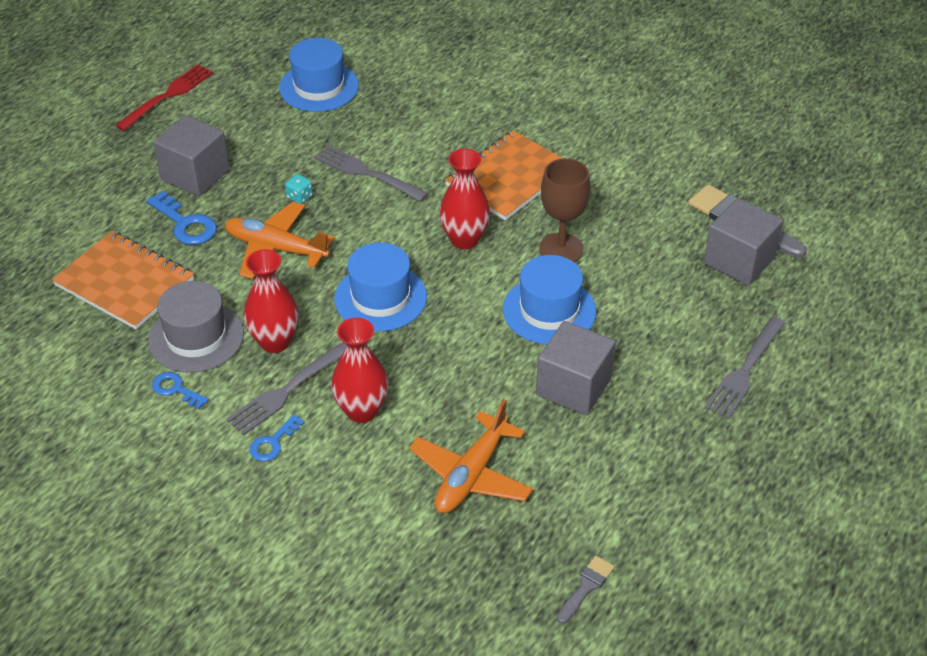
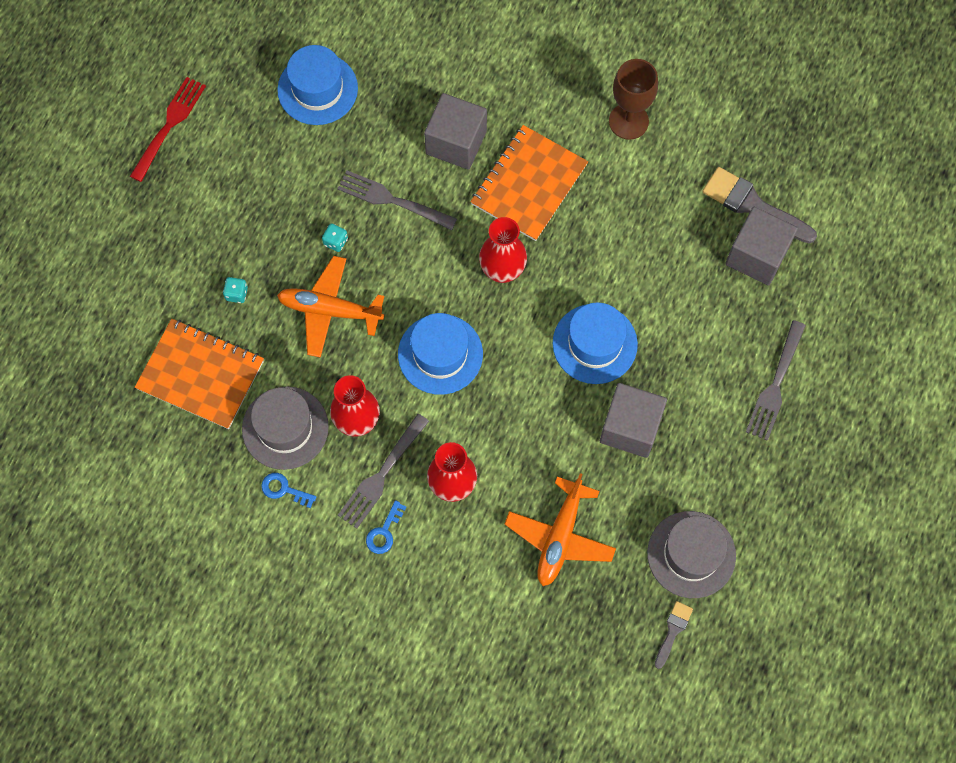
camera: 10 degrees left, 25 degrees up
(186, 224) = (236, 294): blue key -> turquoise dice
(195, 174) = (227, 228): grey cube -> grey cube (456, 142)
(561, 249) = (593, 268): brown goblet -> brown goblet (628, 121)
(622, 514) = (691, 554): none -> grey hat

